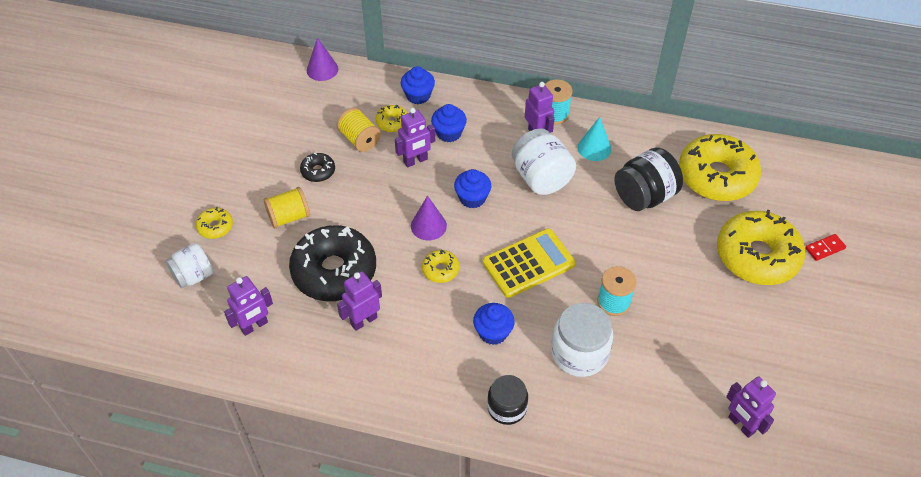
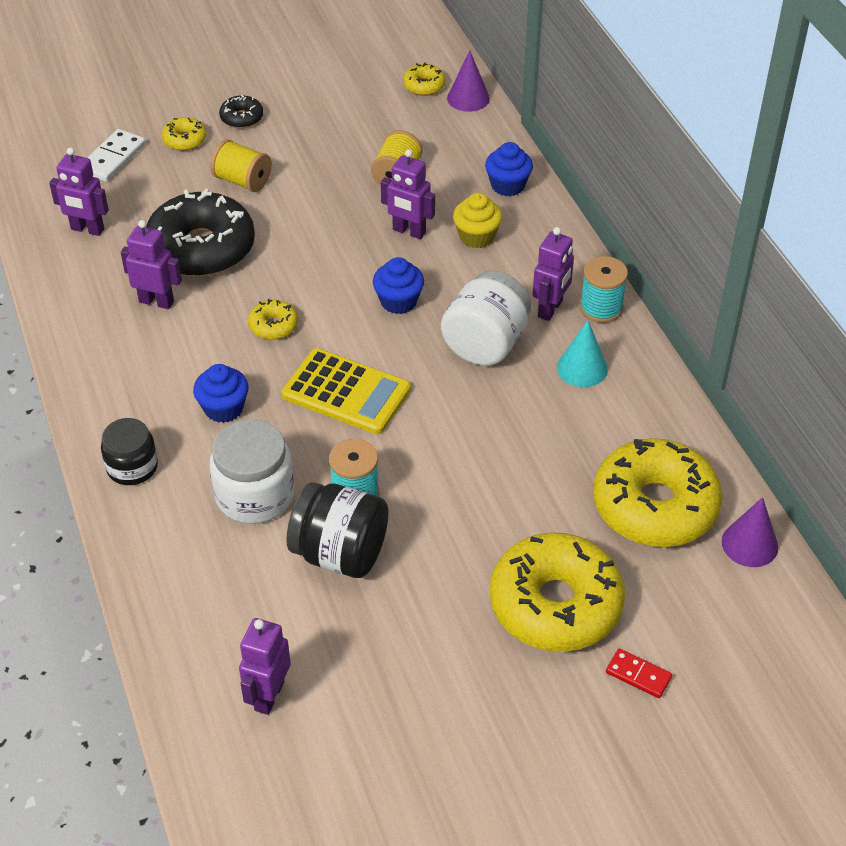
camera: 55 degrees right, 5 degrees down
(193, 276) = (113, 158): white jar -> white domino
(318, 171) = (322, 169): black donut -> black donut (241, 118)
(392, 122) = (446, 186): yellow donut -> yellow donut (424, 86)
(428, 225) = (326, 286): purple cone -> purple cone (749, 544)
(449, 133) = (476, 236): blue cupcake -> yellow cupcake
(644, 196) = (549, 449): black jar -> black jar (340, 553)

